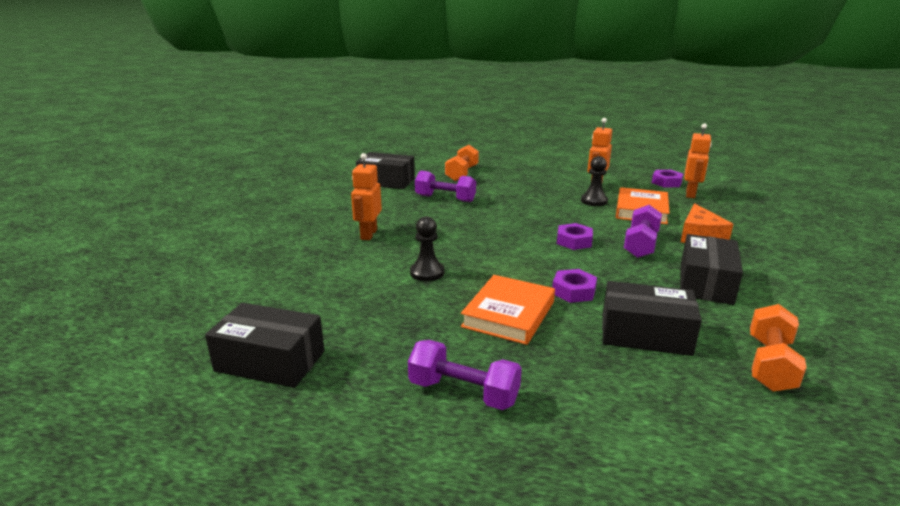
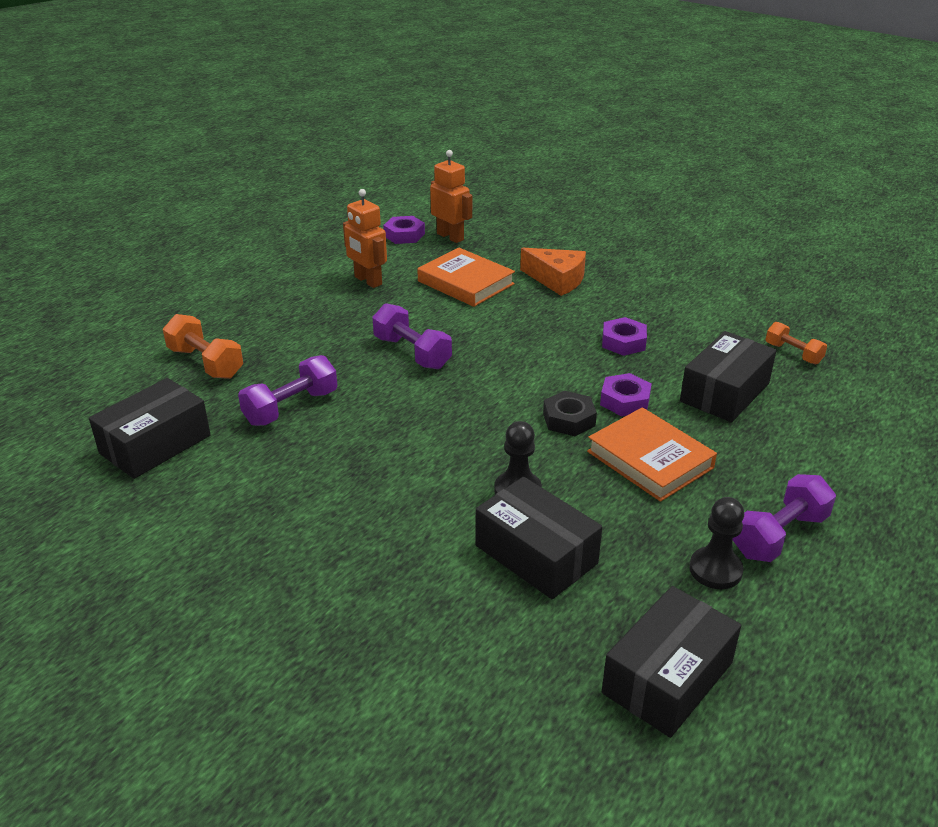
camera: 65 degrees left, 10 degrees up
(368, 234) = (358, 514): orange robot -> none
(524, 274) = (569, 419): none -> black nut
(574, 241) = (511, 356): purple nut -> purple nut (623, 342)
(594, 201) = (412, 300): black pawn -> black pawn (715, 570)
(641, 244) = (550, 319): purple dumbbell -> purple dumbbell (412, 353)
(706, 283) = (652, 321): black box -> black box (536, 554)
(770, 364) = (793, 353): orange dumbbell -> orange dumbbell, size x0.65

